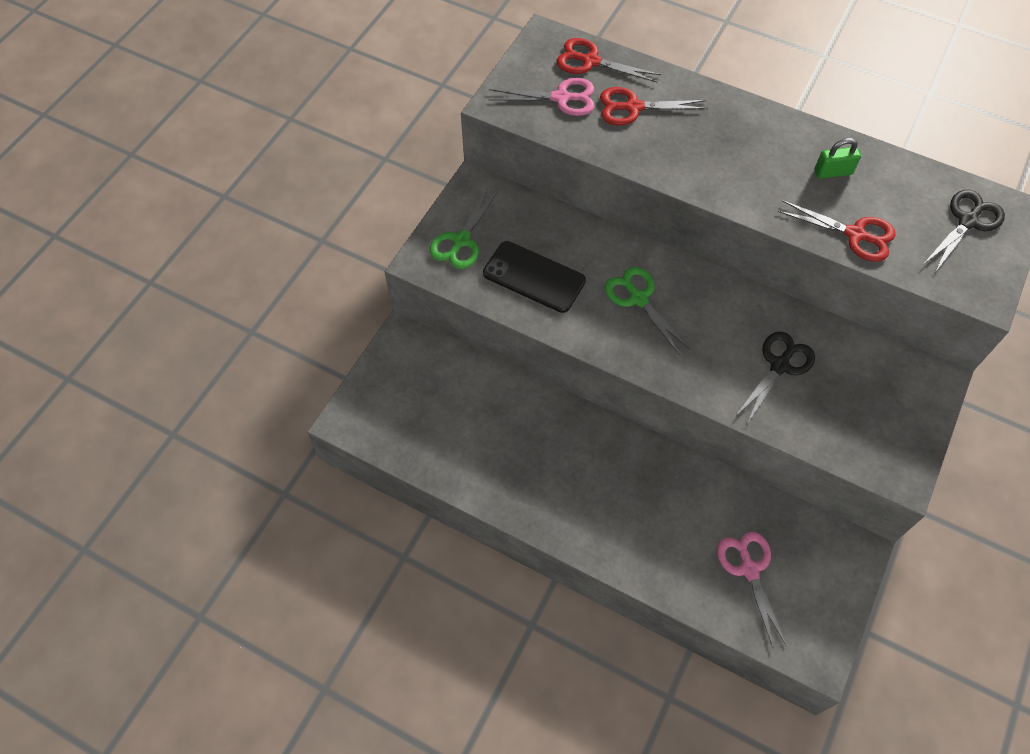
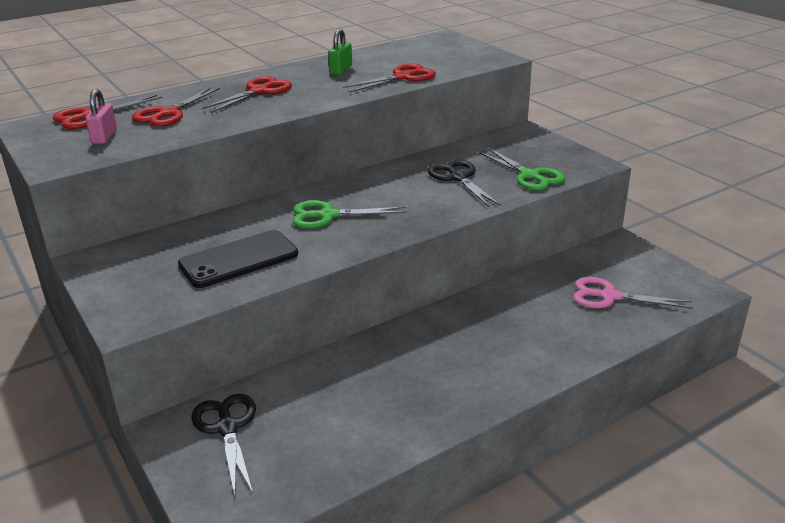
camera: 60 degrees left, 30 degrees down
(461, 241) = (139, 288): green scissors -> green scissors (530, 176)
(561, 98) = (104, 137): pink scissors -> pink padlock
(728, 140) = (259, 91): none -> red scissors
(967, 221) = (435, 48): black scissors -> black scissors (227, 428)

